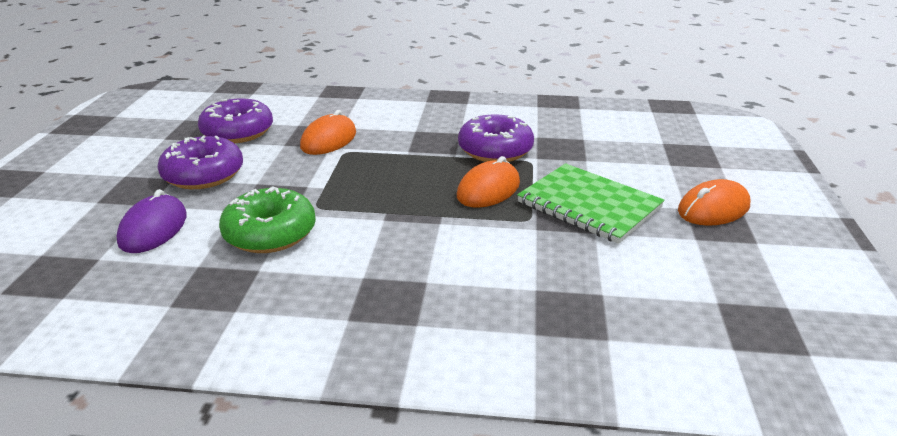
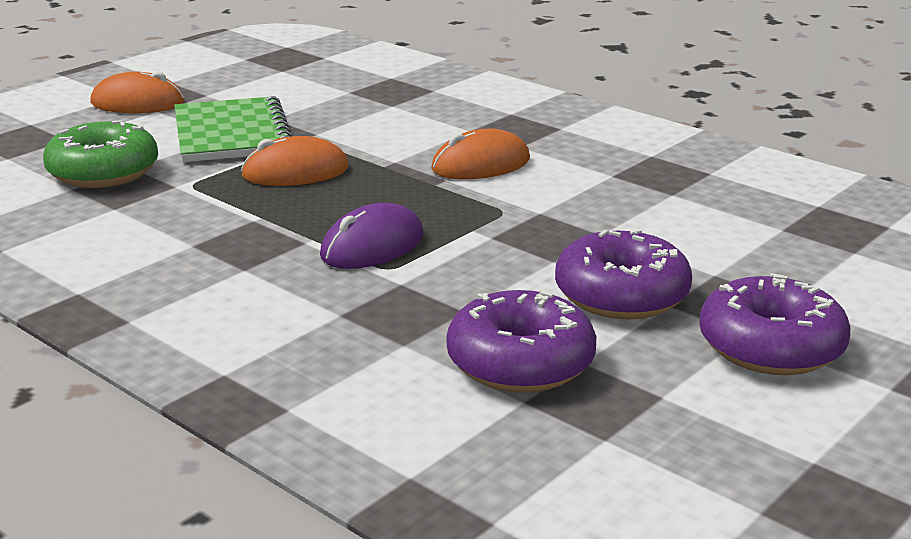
camera: 145 degrees left, 5 degrees down
(153, 228) = (713, 241): purple mouse -> purple mouse (372, 246)
(270, 233) = (579, 199): green donut -> green donut (103, 172)
(328, 140) = (389, 295): orange mouse -> orange mouse (481, 164)
(495, 150) = (201, 207): purple donut -> purple donut (771, 347)

